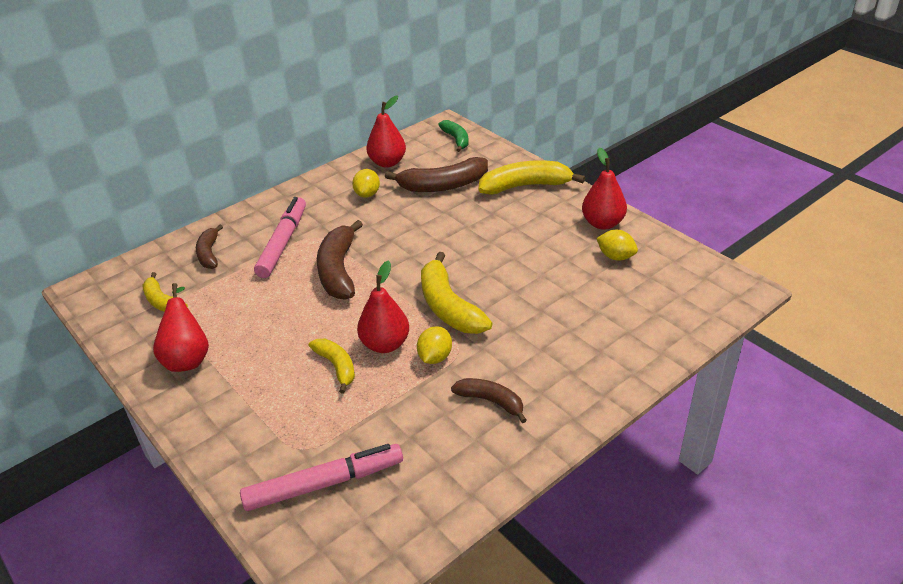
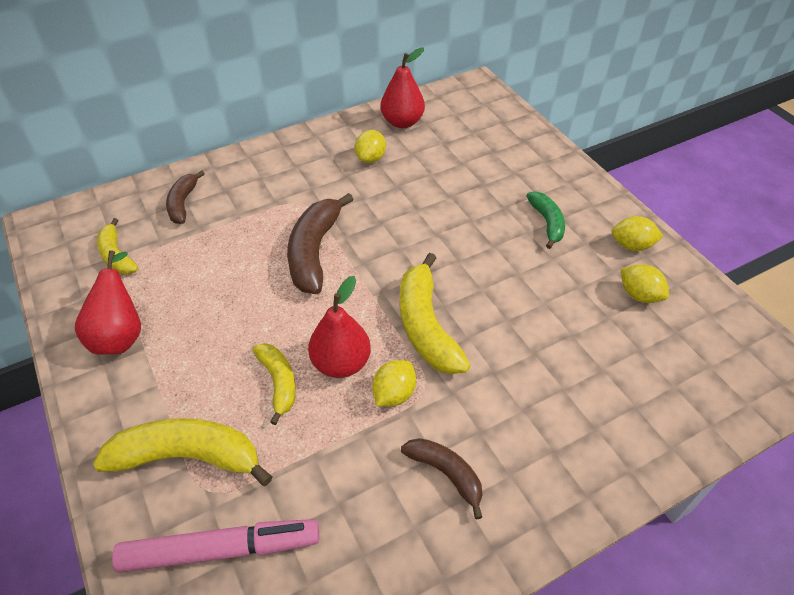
camera: 10 degrees right, 10 degrees up
(283, 243) = (264, 204): pink marker -> none
(443, 185) = (456, 162): brown banana -> none
(456, 139) = (485, 106): green banana -> green banana (547, 223)
(525, 186) = (550, 179): yellow banana -> yellow banana (188, 457)
(602, 223) = (631, 245): red pear -> yellow lemon

